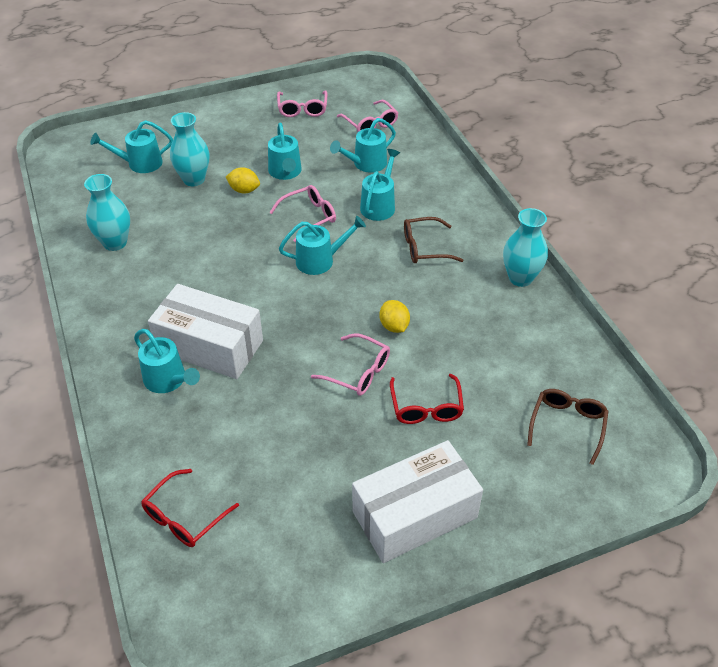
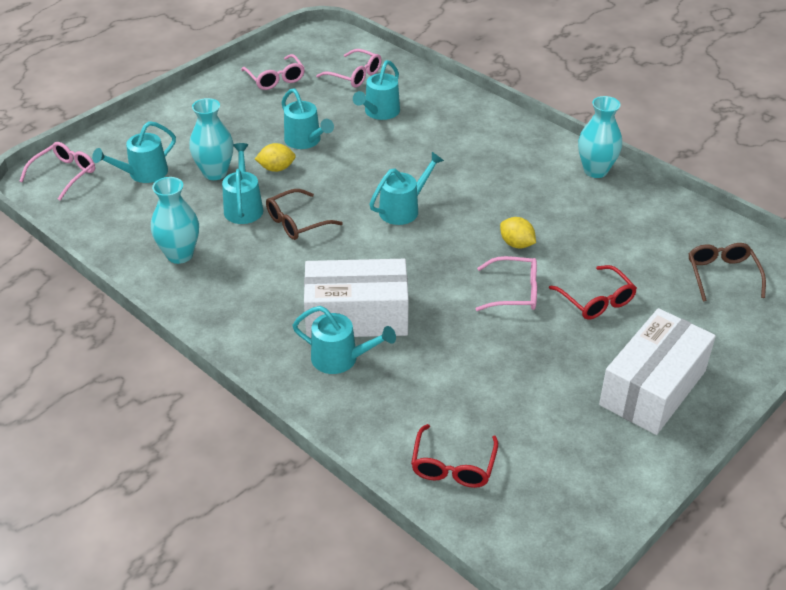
camera: 25 degrees left, 5 degrees down
(309, 217) = (361, 174): pink glasses -> pink glasses (64, 174)
(379, 205) = (421, 145): turquoise watering can -> turquoise watering can (243, 207)
(425, 248) = (492, 170): brown glasses -> brown glasses (297, 222)

